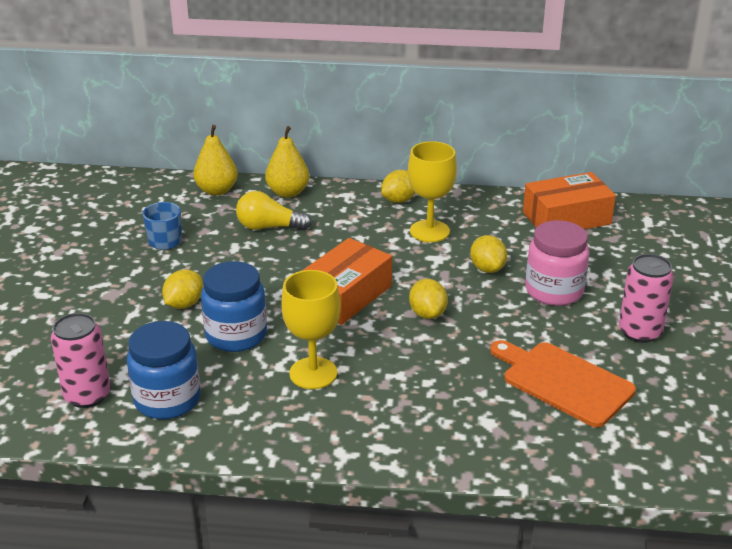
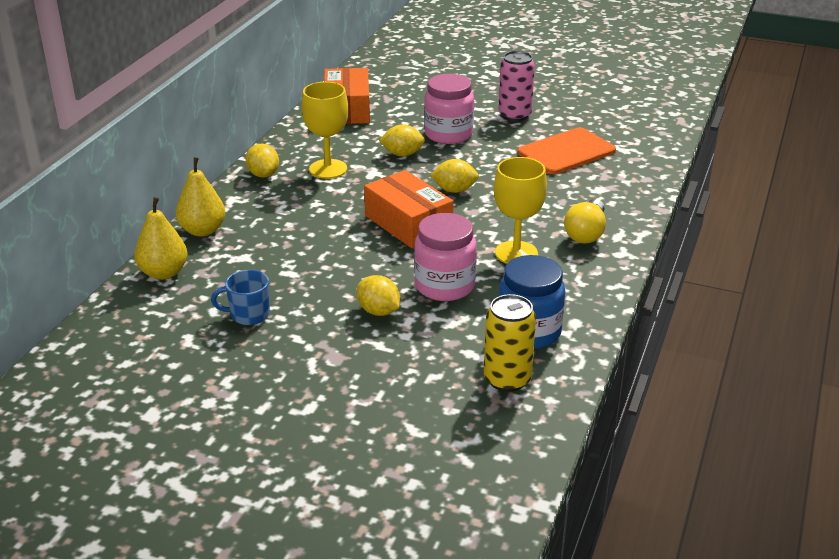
camera: 75 degrees left, 0 degrees up
(87, 395) = (507, 379): pink can -> yellow can
(236, 335) = (444, 286): blue jar -> pink jar
(269, 227) = (264, 249): yellow light bulb -> yellow light bulb (586, 233)

